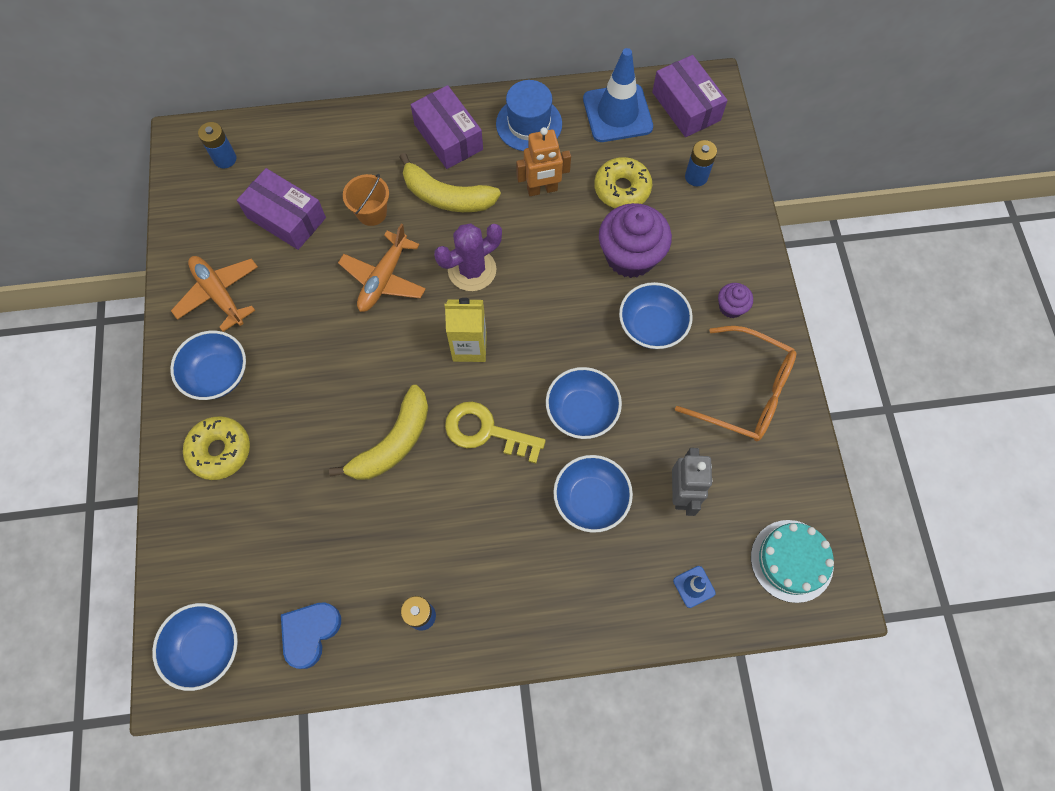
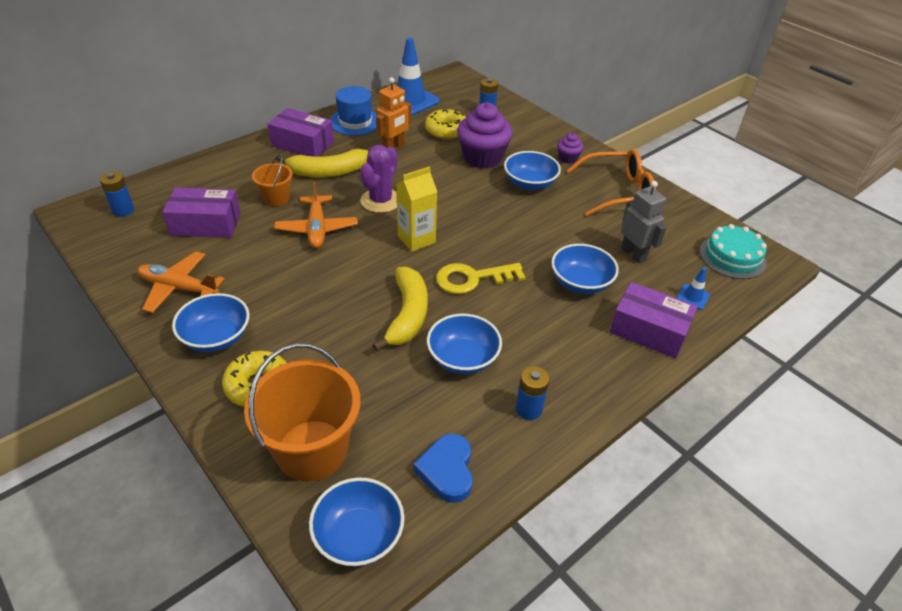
camera: 35 degrees left, 25 degrees down
(221, 545) = (312, 450): none -> orange bucket
(582, 411) = (527, 241): blue bowl -> blue bowl (463, 358)
(686, 106) = (450, 86): purple box -> purple box (648, 331)

